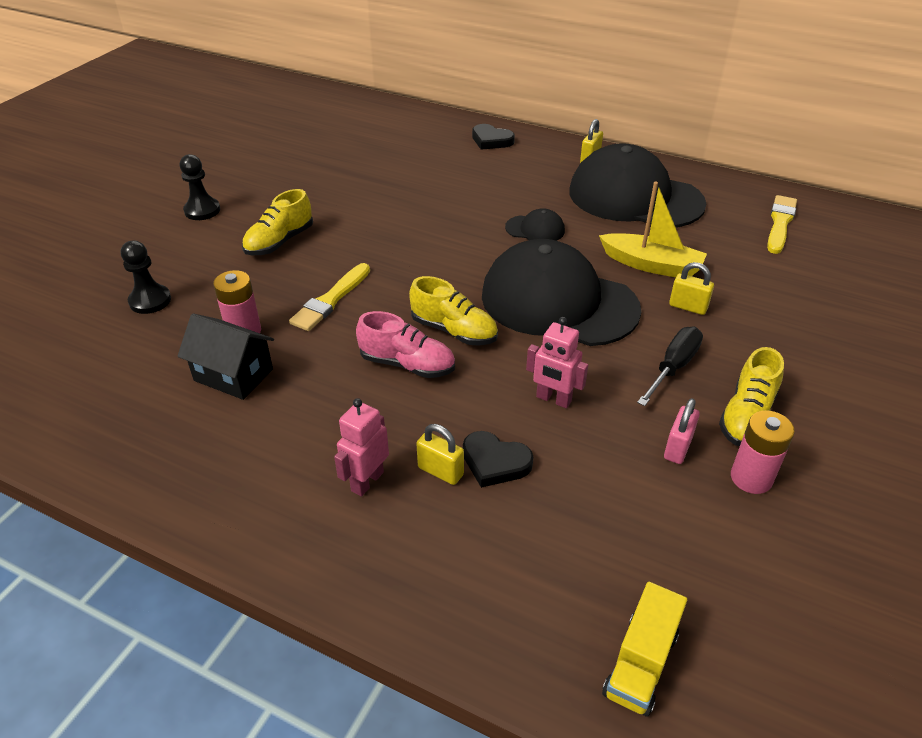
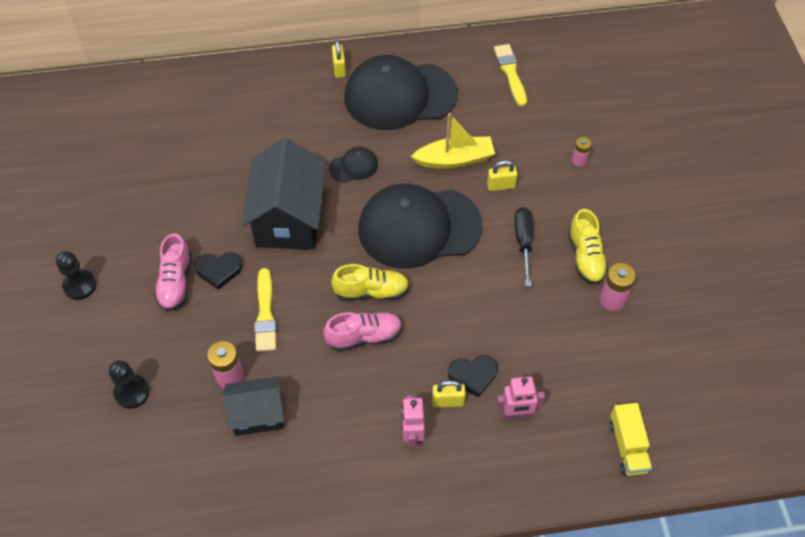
camera: 35 degrees left, 15 degrees up
(279, 242) = (176, 282): yellow shoe -> pink shoe
(431, 241) = (289, 218): none -> black house
(491, 140) = (247, 84): black heart -> black heart (218, 270)
(553, 399) = (472, 309): pink robot -> pink robot (516, 414)
(678, 448) = (563, 302): pink padlock -> none
(810, 324) = (579, 160): none -> pink battery

